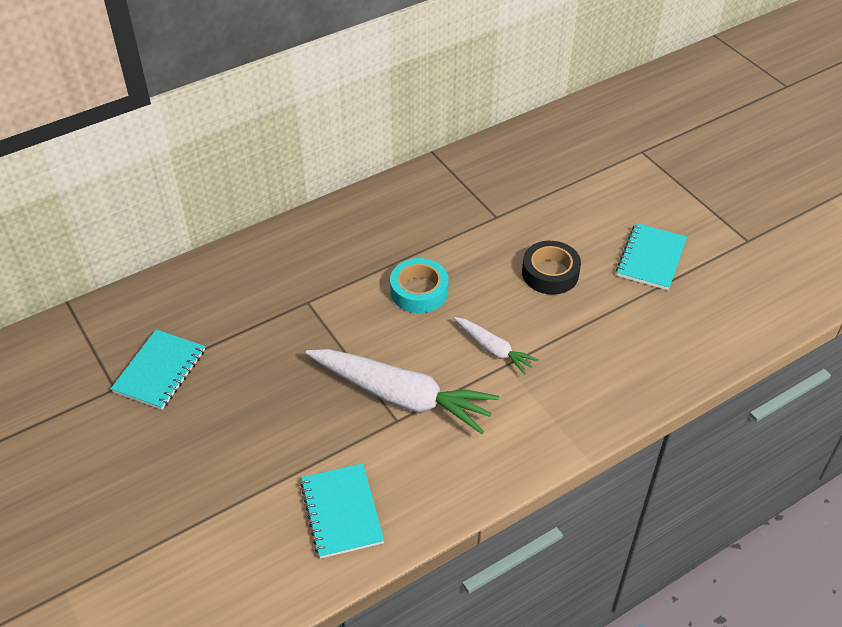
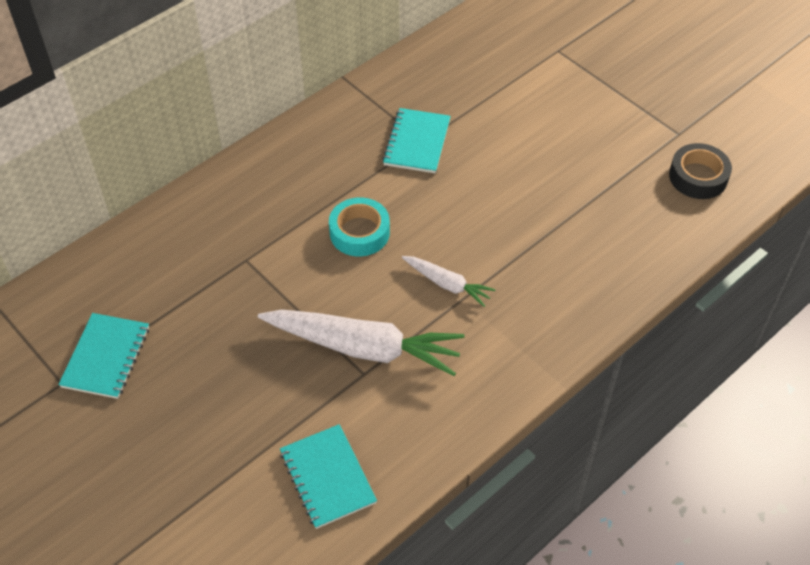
camera: 10 degrees left, 5 degrees up
(550, 273) = (489, 195): black tape -> black tape (698, 177)
(651, 258) = (587, 165): turquoise notebook -> turquoise notebook (417, 142)

